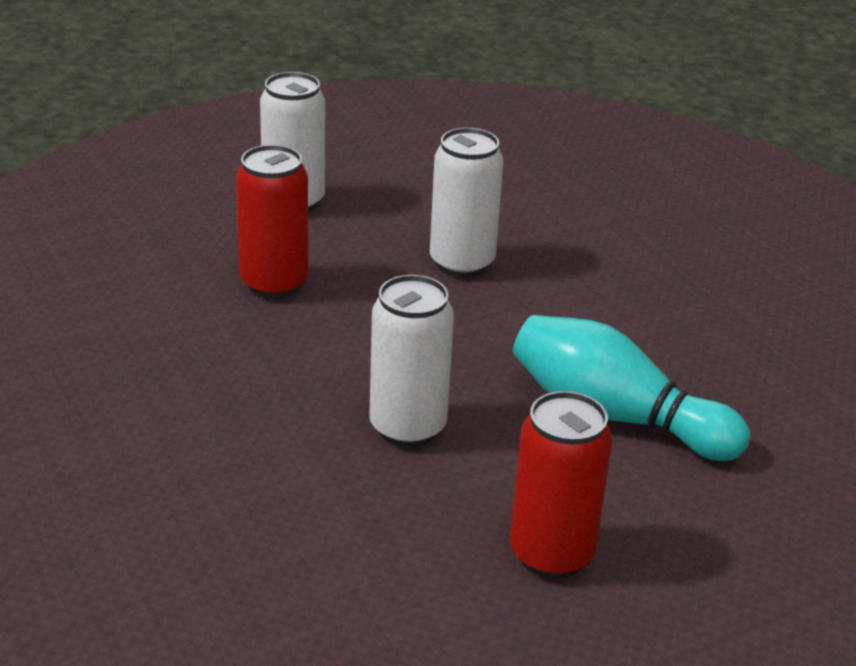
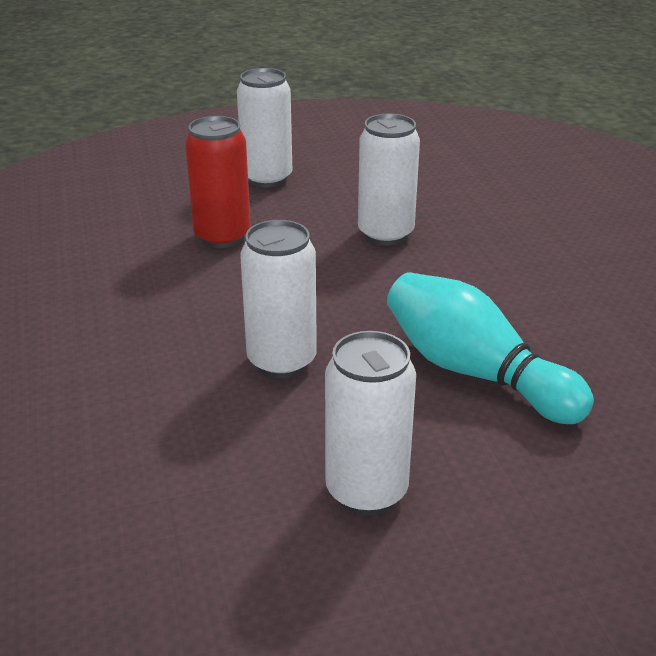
camera: 15 degrees right, 0 degrees up
(551, 555) = (366, 491): red can -> white can

